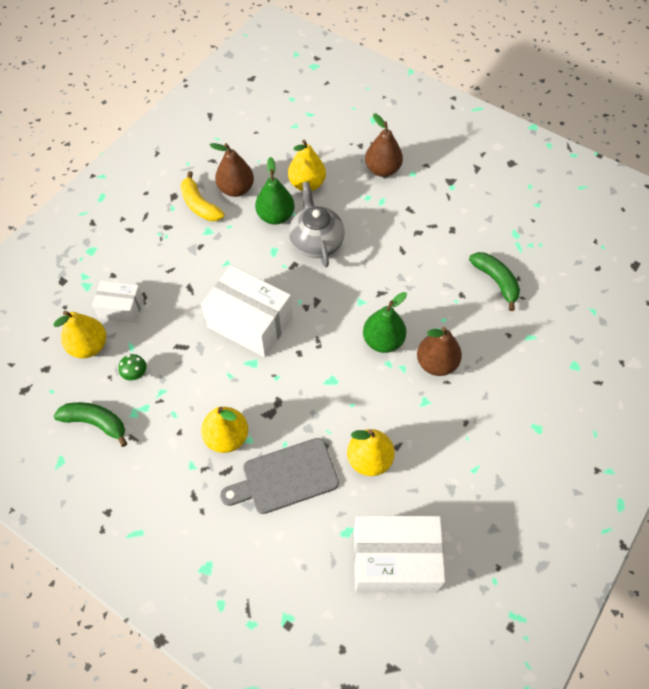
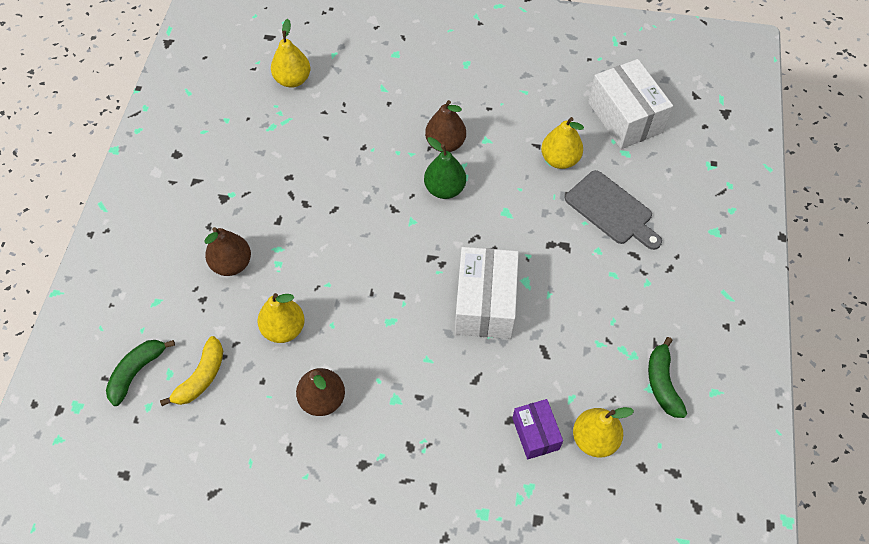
camera: 115 degrees left, 0 degrees up
(121, 308) = (535, 433): white box -> purple box
(136, 374) = (596, 376): green mushroom -> none
(199, 205) = (363, 427): yellow banana -> yellow banana (201, 377)
(227, 437) = (606, 268): yellow pear -> yellow pear (293, 80)
(275, 216) = (343, 340): green pear -> none
(316, 242) = (359, 287): grey teapot -> none
(496, 281) = (335, 126): green banana -> green banana (137, 372)

